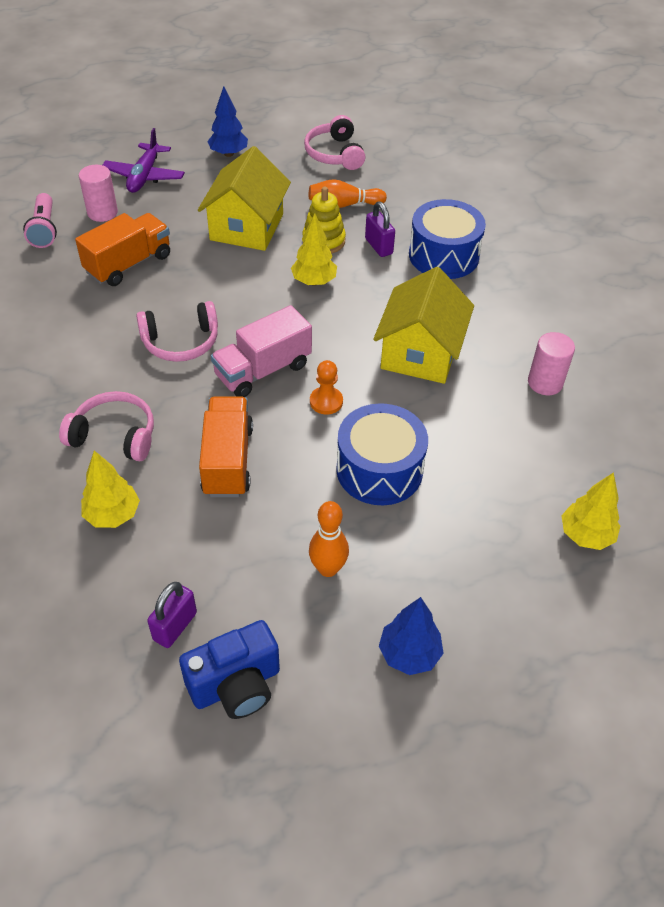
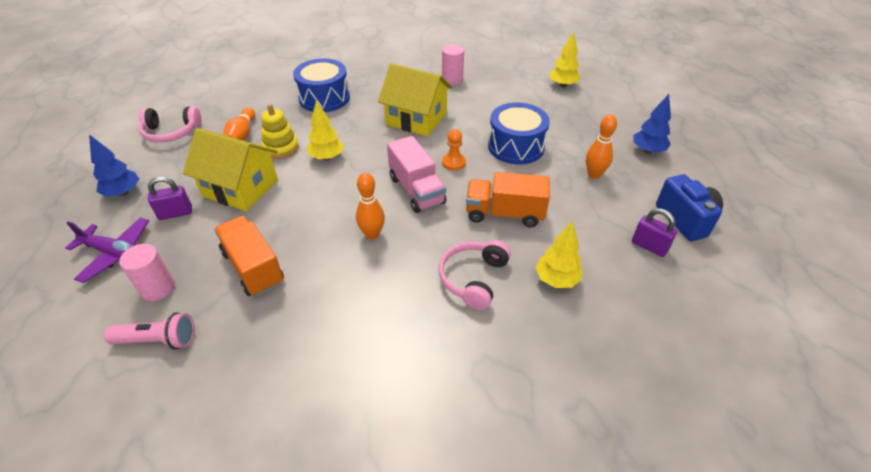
camera: 80 degrees left, 5 degrees down
(181, 342) = (372, 234): pink headphones -> orange bowling pin
(378, 246) = (301, 123): purple padlock -> purple padlock (175, 213)

